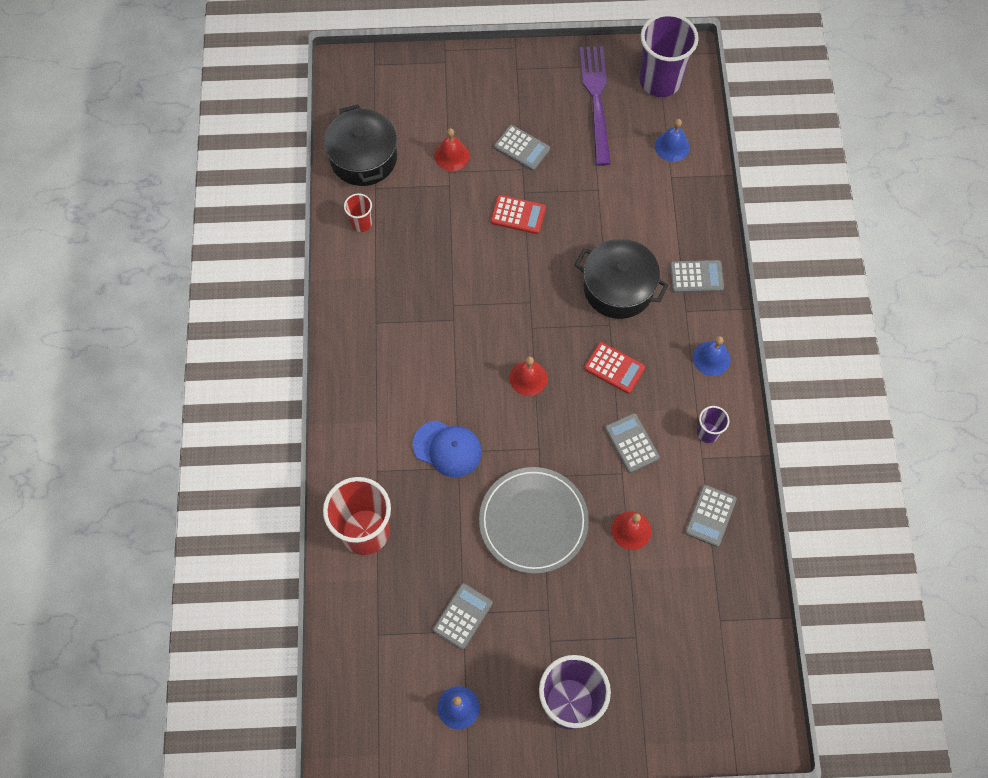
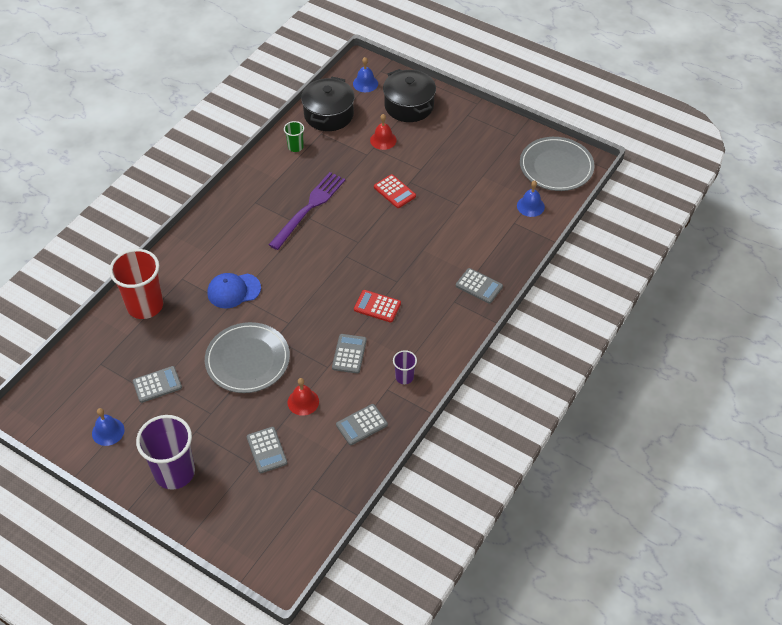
camera: 35 degrees right, 15 degrees down
(361, 223) = (295, 147): red cup -> green cup
(447, 448) = (233, 291): blue cap -> blue cap turned 105 degrees clockwise
(522, 148) = (430, 158): grey calculator -> grey calculator (266, 450)
(528, 378) = (318, 281): red bell -> none
(596, 100) = (503, 156): purple fork -> purple fork (309, 208)
(614, 368) = (377, 306): red calculator -> red calculator turned 135 degrees clockwise
(618, 288) = (421, 264): black pot -> black pot (409, 106)
(660, 81) = (556, 166): purple cup -> grey plate
(711, 358) = (446, 337): blue bell -> blue bell (365, 83)

